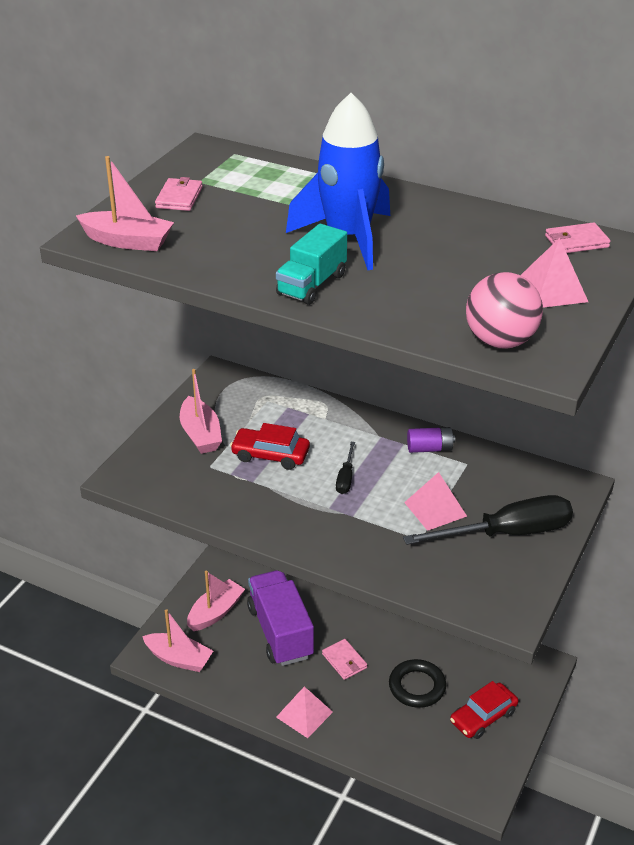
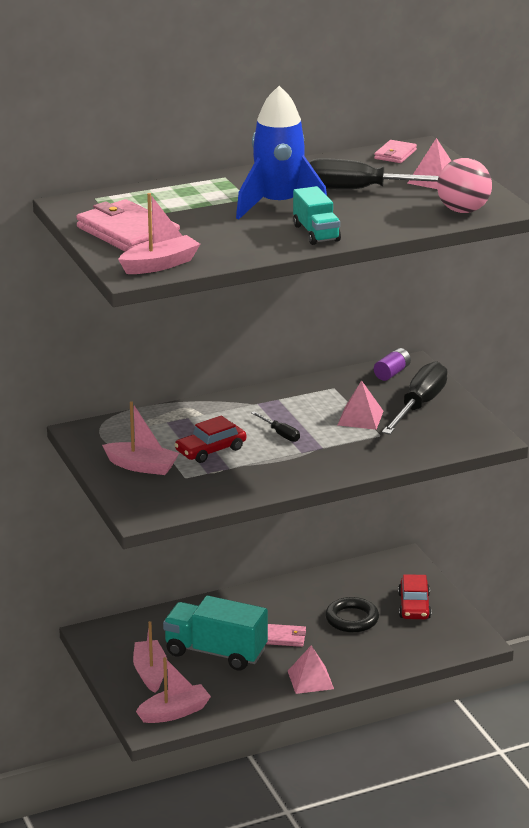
camera: 50 degrees left, 10 degrees down
(179, 197) = (127, 232): pink wallet -> pink wallet, size x1.98
(280, 632) = (215, 652): purple truck -> turquoise truck
(429, 448) = (298, 393): purple battery -> purple battery (392, 373)
(456, 262) = (361, 190): none -> black screwdriver

